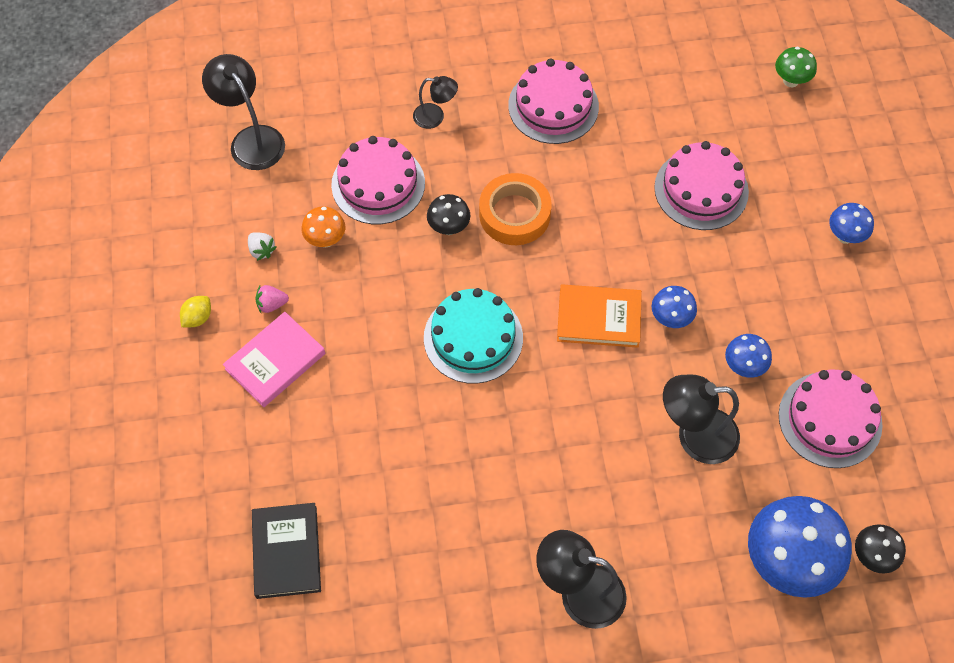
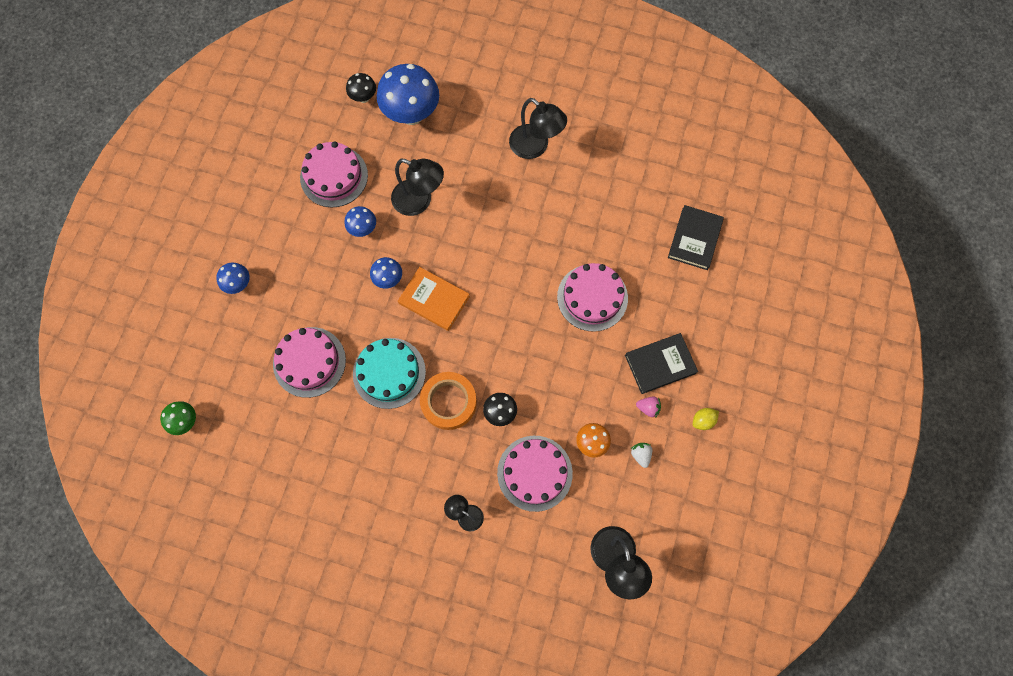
camera: 155 degrees left, 10 degrees up
(275, 361) = (660, 364): pink book -> black book
(473, 338) = (522, 323): turquoise cake -> turquoise cake (389, 373)
(553, 106) = (372, 482): pink cake -> pink cake (592, 297)

